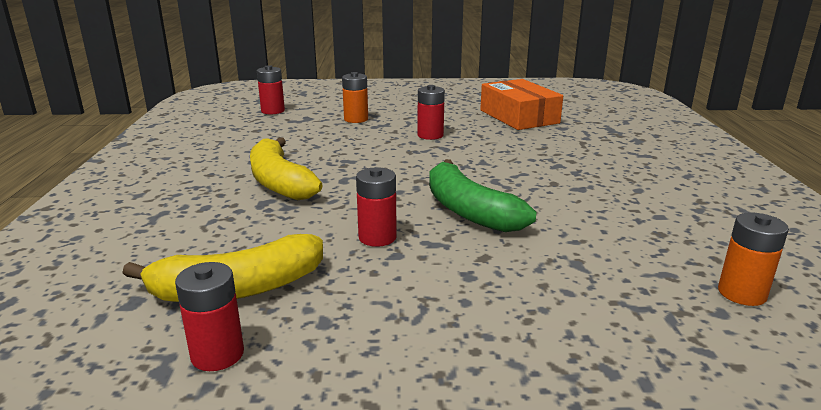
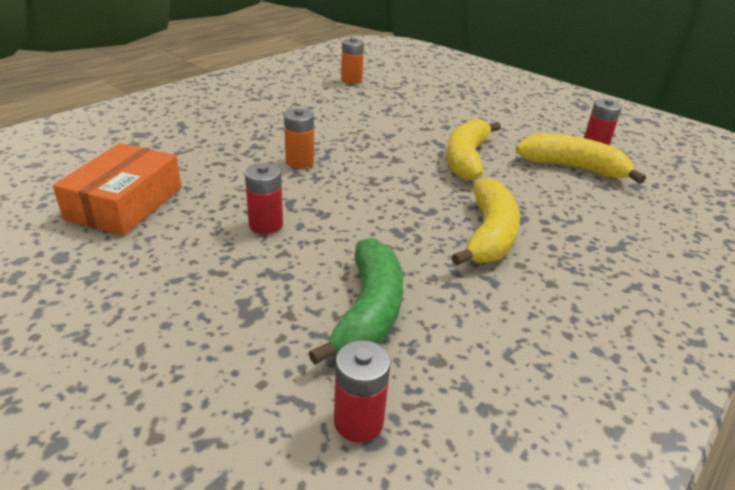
camera: 140 degrees left, 10 degrees up
(356, 119) = (281, 305): orange battery -> orange battery (299, 162)
(377, 237) = (466, 159): red battery -> yellow banana
(469, 211) = (386, 148): green banana -> green banana (368, 311)

